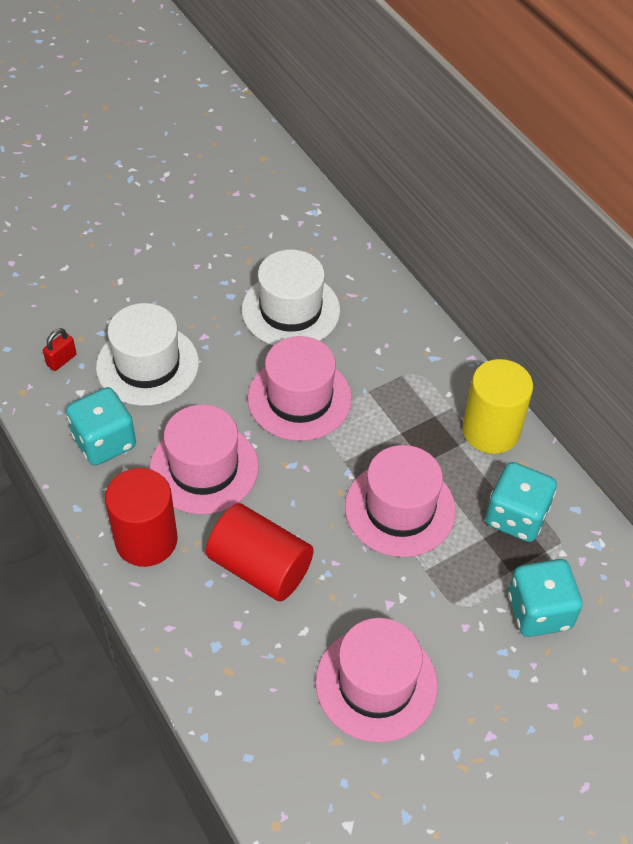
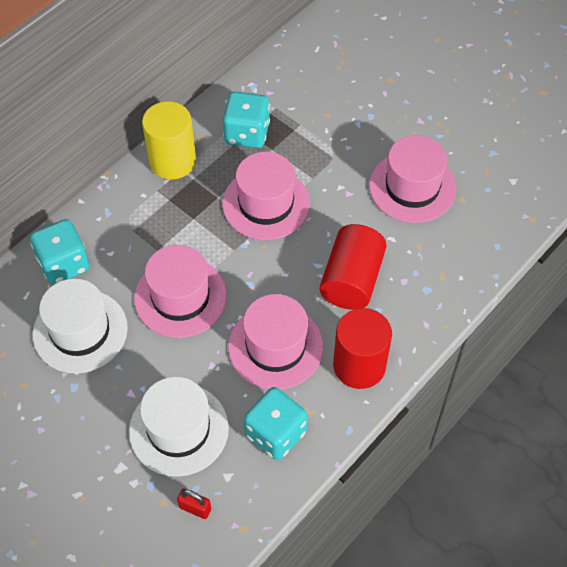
camera: 105 degrees left, 5 degrees up
(539, 611) = (319, 109): turquoise dice -> turquoise dice (64, 264)

